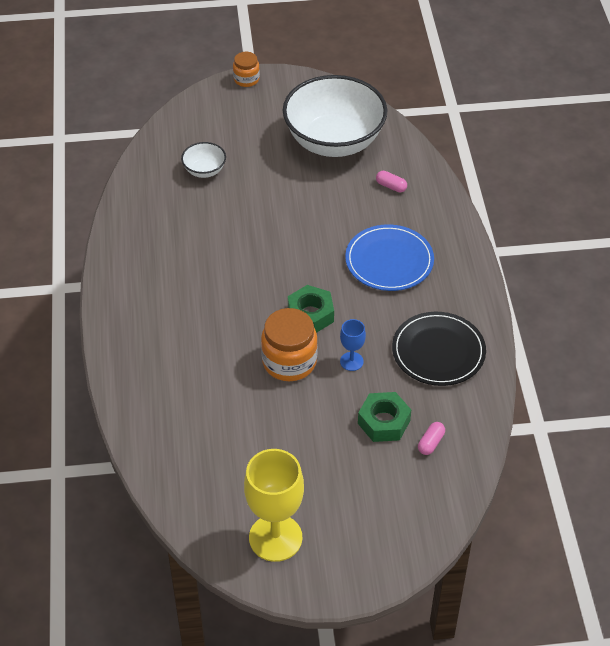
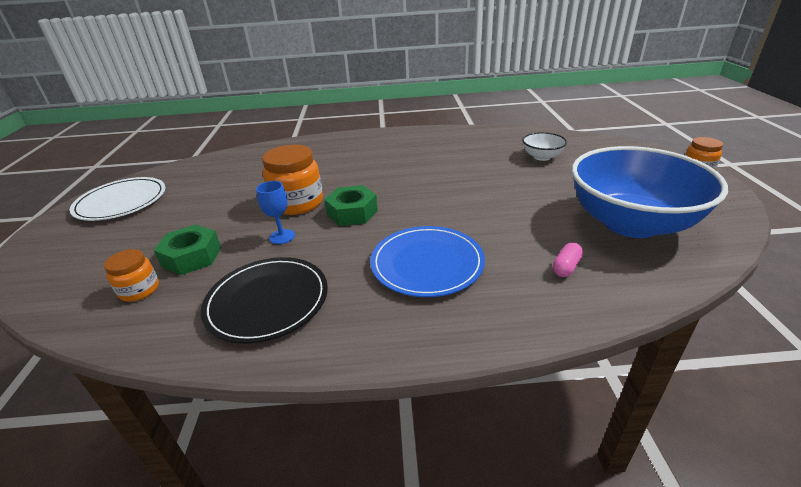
camera: 95 degrees right, 15 degrees down
(275, 538) = (121, 202): yellow goblet -> white plate
(334, 141) = (630, 223): white bowl -> blue bowl
(431, 443) = (139, 290): pink capsule -> orange jar

